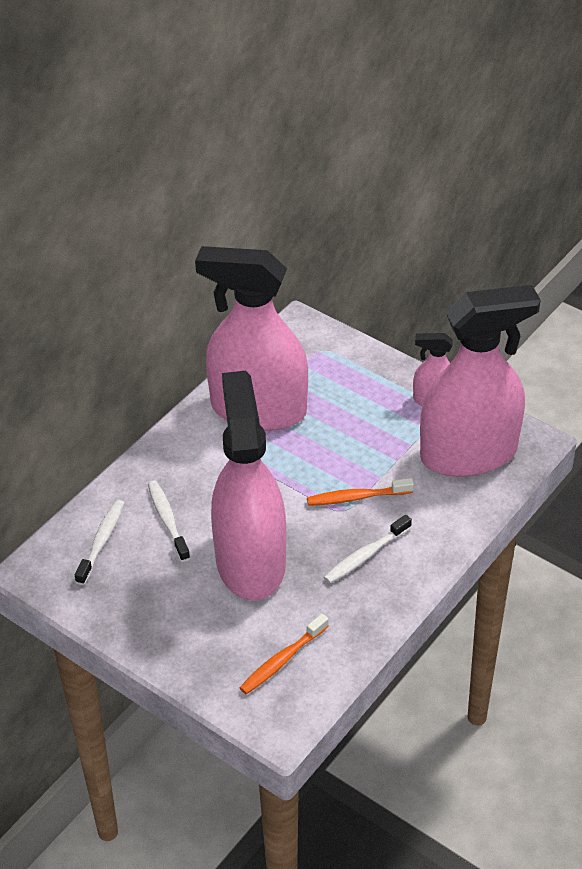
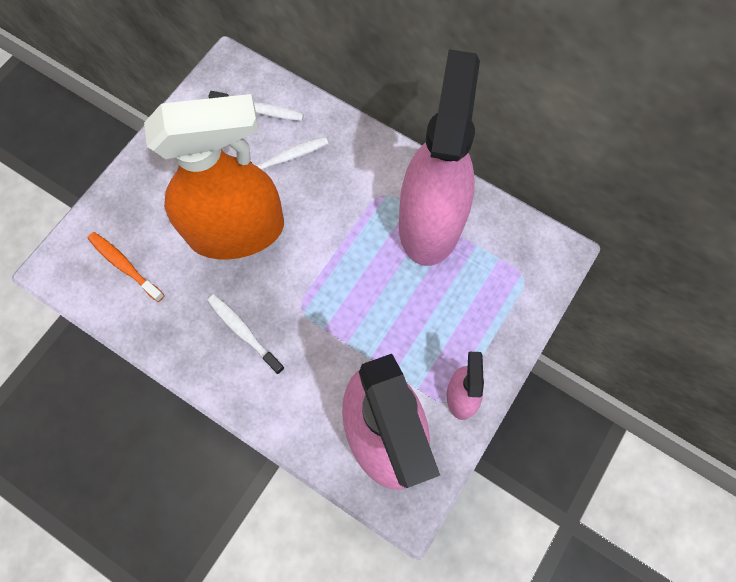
camera: 85 degrees right, 25 degrees up
(250, 562) = (236, 231): pink spray bottle -> orange spray bottle
(356, 497) = (318, 321): orange toothbrush -> none

